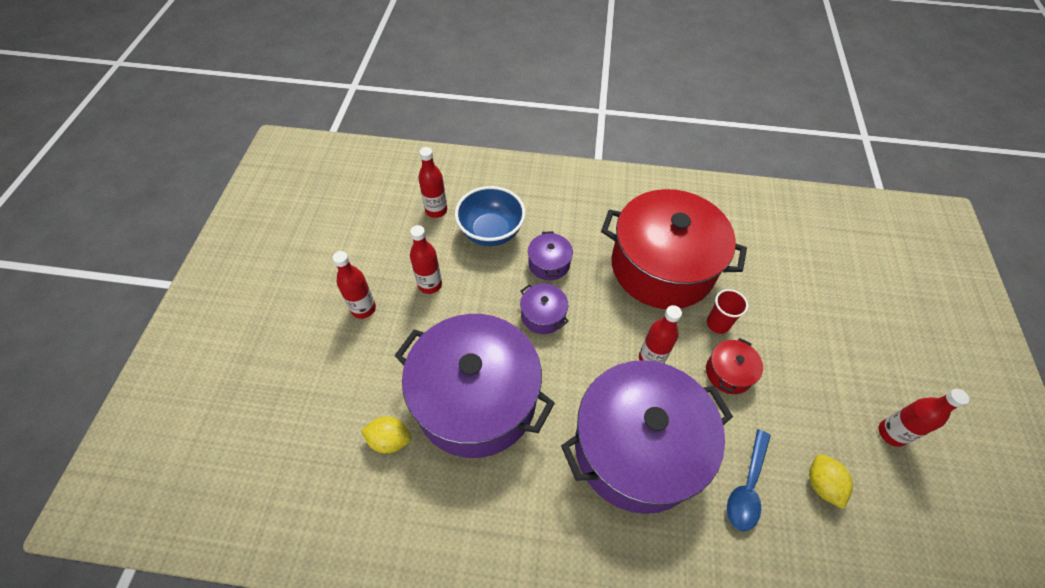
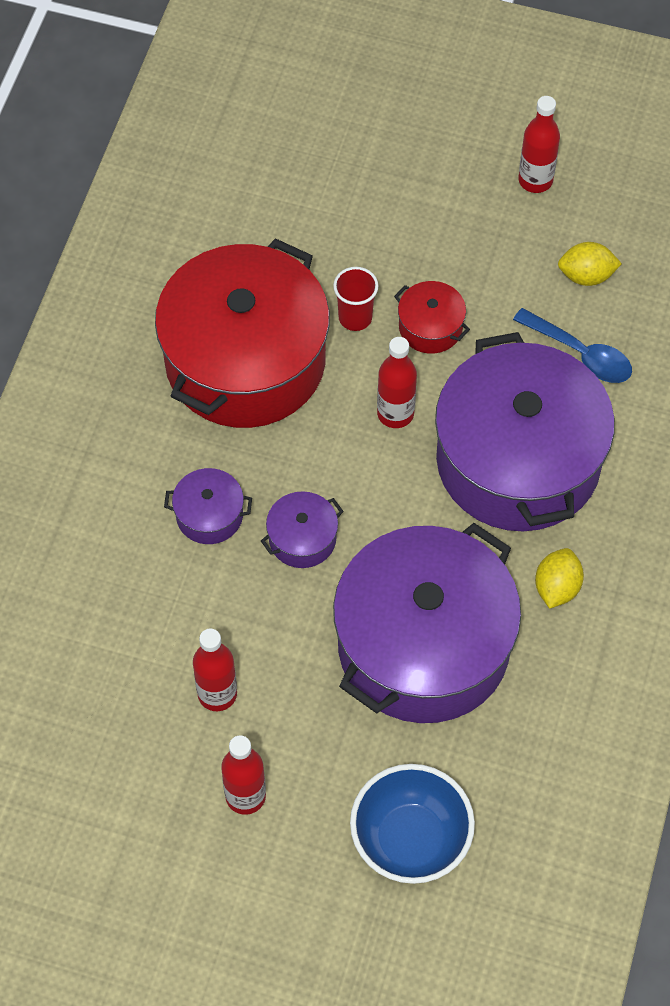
camera: 80 degrees left, 5 degrees up
(389, 440) = (468, 762): yellow lemon -> yellow lemon (557, 587)
(436, 210) = (61, 674): red bottle -> none
(491, 232) = (128, 592): blue bowl -> blue bowl (410, 840)

